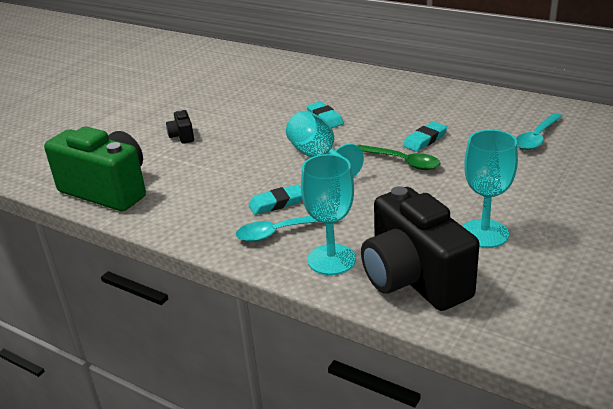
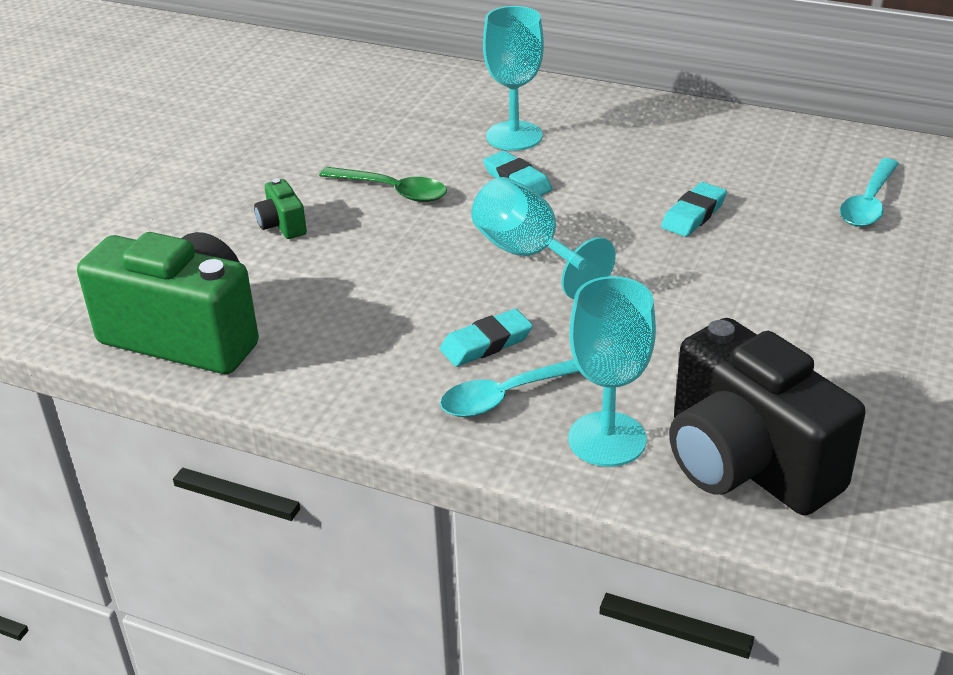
camera: 10 degrees left, 5 degrees up
(182, 136) = (282, 225): black camera -> green camera
(402, 162) = (668, 256): green spoon -> green spoon (392, 191)
(484, 233) = (833, 378): turquoise goblet -> turquoise goblet (514, 136)

